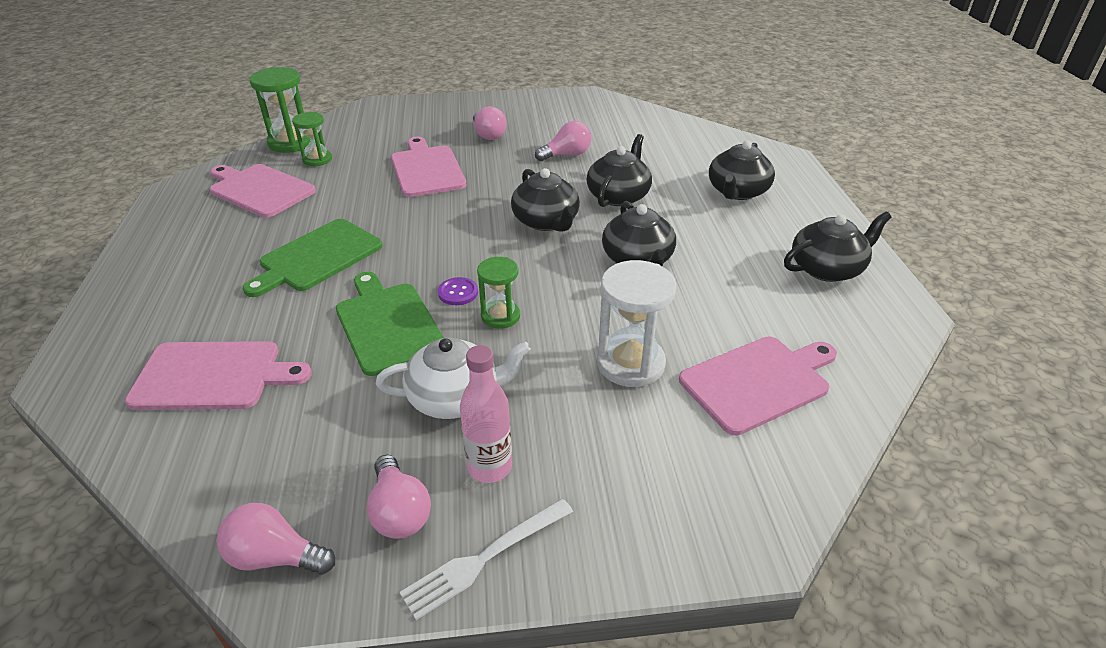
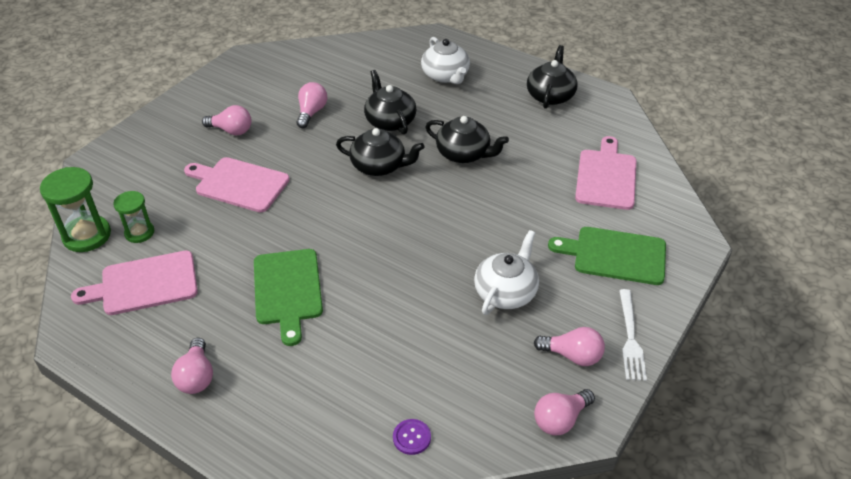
camera: 50 degrees left, 5 degrees up
(168, 265) = (196, 376): none -> pink light bulb
(213, 376) = (370, 394): pink cutting board -> none
(388, 324) = (407, 289): green cutting board -> green cutting board (615, 255)
(458, 292) = (409, 243): purple button -> purple button (411, 437)
(489, 467) = (572, 305): pink bottle -> none
(500, 316) = (453, 237): green hourglass -> none
(630, 363) = (548, 211): white hourglass -> none
(737, 191) = (445, 76): black teapot -> white teapot

